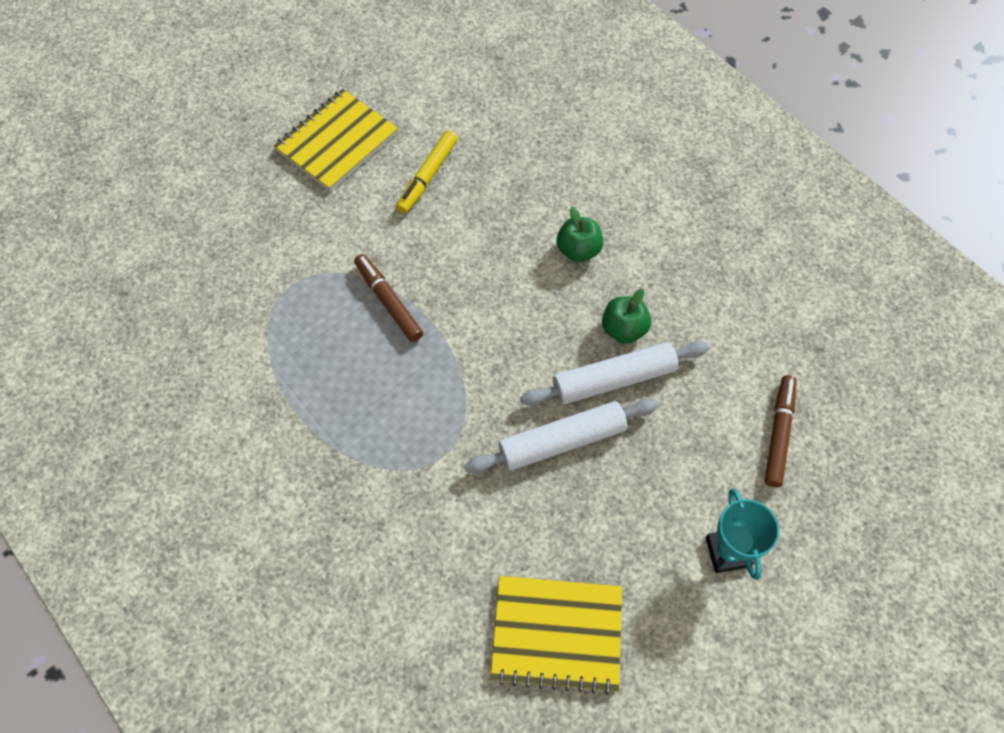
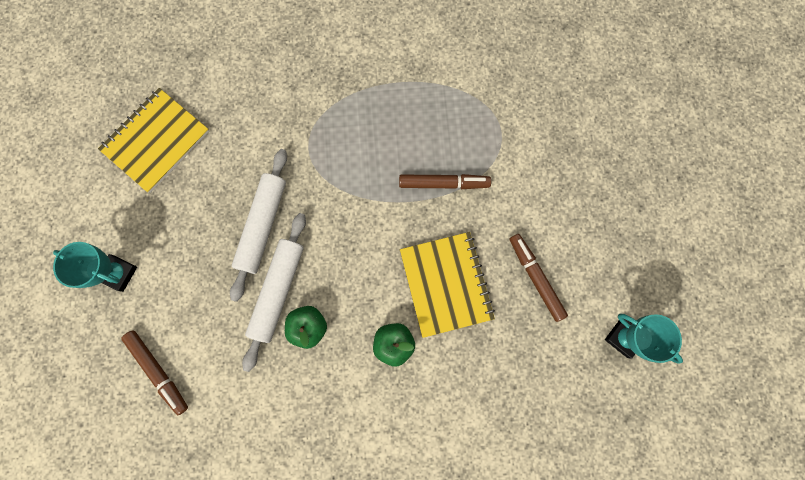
camera: 125 degrees right, 15 degrees up
(337, 142) = (613, 231): yellow notebook -> yellow notebook (446, 284)
(427, 176) = (535, 278): yellow marker -> brown marker
(431, 90) = (623, 337): none -> turquoise trophy

